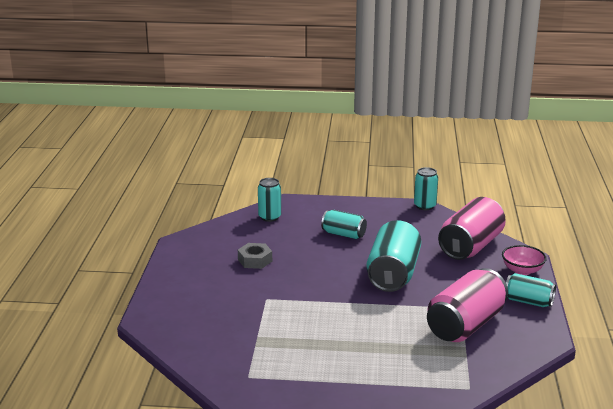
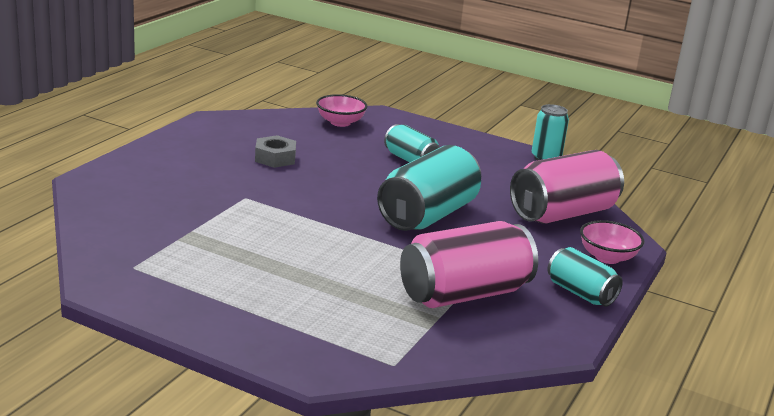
camera: 20 degrees right, 0 degrees up
(269, 217) = (340, 122): turquoise can -> pink bowl

